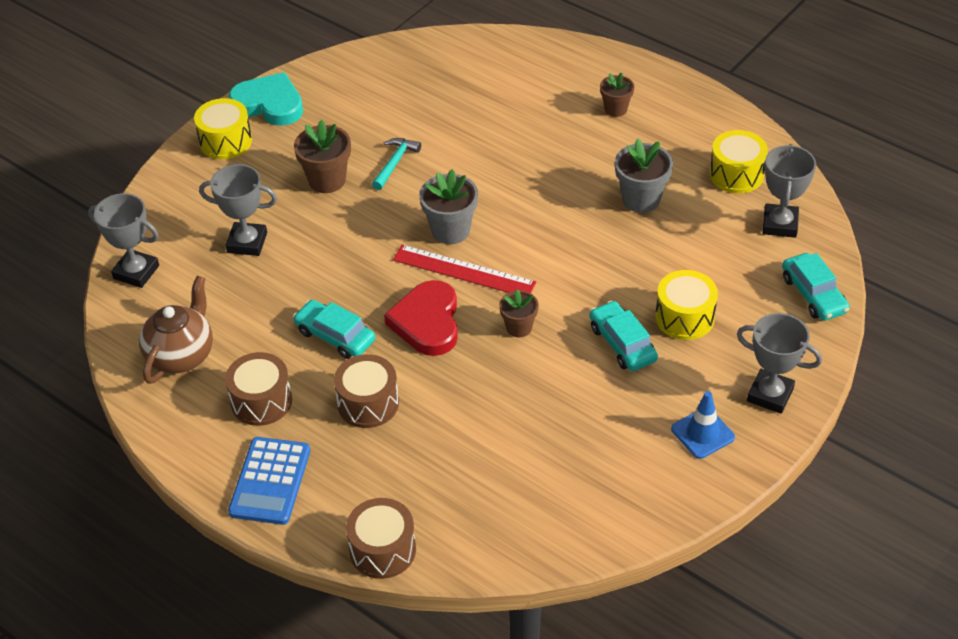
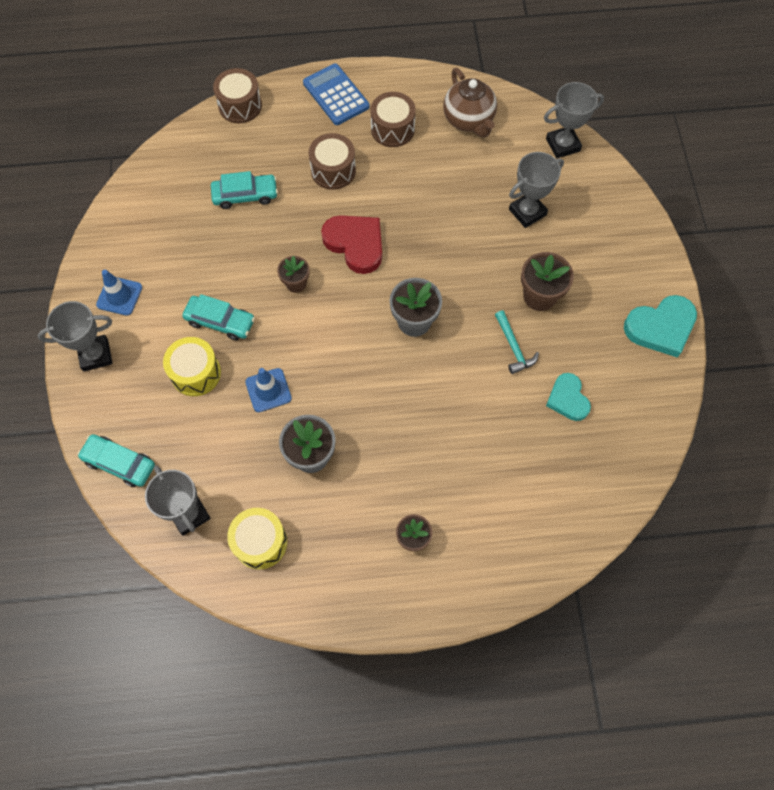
camera: 135 degrees right, 20 degrees up
(225, 141) = (644, 273): yellow drum -> none
(335, 336) = (399, 194): turquoise car -> turquoise car (245, 195)
(400, 110) = (568, 399): none -> turquoise heart
(463, 271) = (372, 297): red ruler -> none
(631, 263) = (268, 390): none -> blue traffic cone

